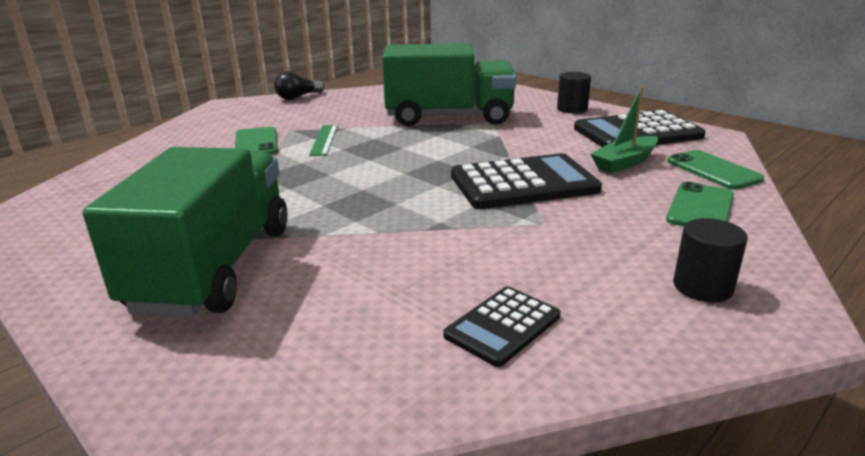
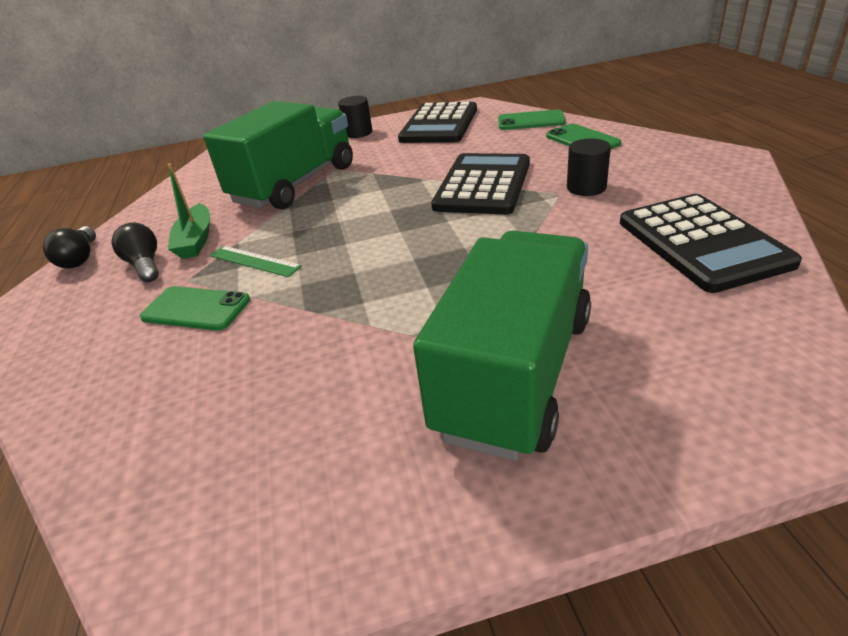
camera: 55 degrees left, 10 degrees up
(214, 267) = (515, 374): green truck -> green truck turned 75 degrees clockwise
(300, 114) = (145, 265): none -> black light bulb
(502, 326) = (701, 242): black calculator -> black calculator, size x1.84
(624, 163) = (487, 142): green boat -> green boat (196, 240)
(702, 287) = (685, 168): black cylinder -> black cylinder (586, 188)

